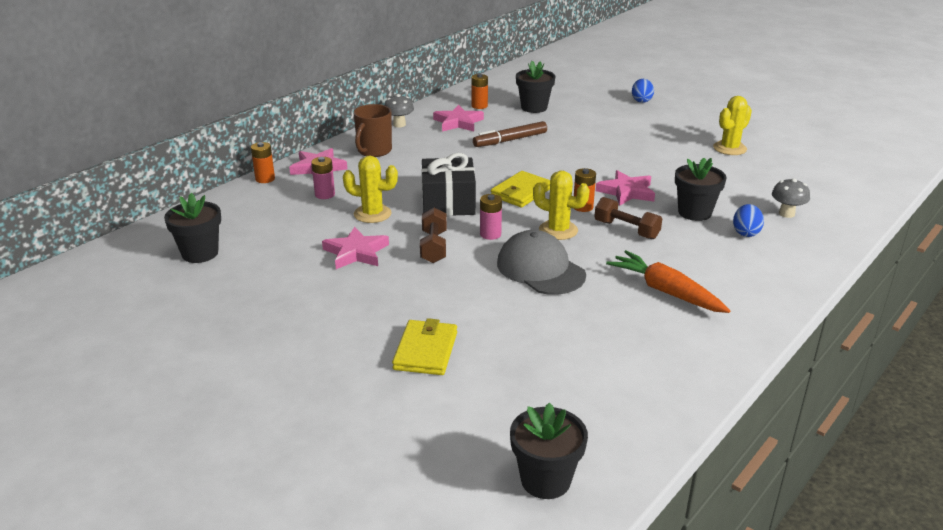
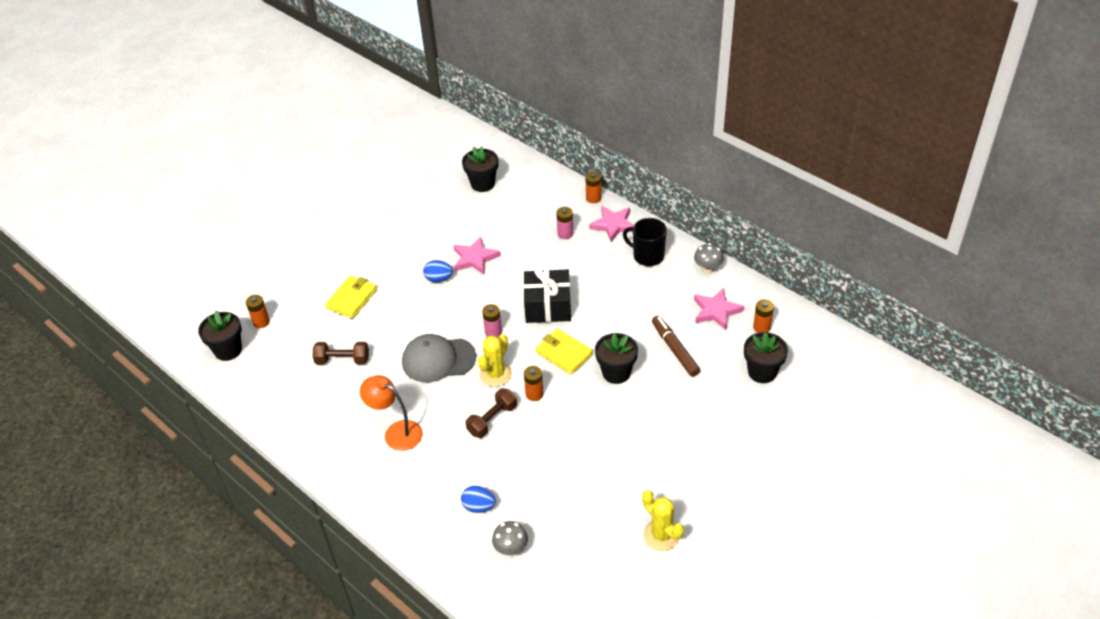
camera: 95 degrees right, 15 degrees up
(372, 214) = (531, 263): yellow cactus -> none
(374, 151) = (647, 256): brown mug -> black mug
(426, 351) = (352, 299): yellow wallet -> yellow wallet turned 75 degrees counterclockwise
(434, 247) = (478, 299): brown dumbbell -> brown dumbbell (342, 360)
(475, 447) = (261, 322): none -> orange battery
(540, 269) = (438, 359): grey cap -> grey cap turned 150 degrees counterclockwise
(626, 192) = (562, 429): pink star -> none
(641, 100) = (795, 473): blue egg -> blue egg (439, 279)
(665, 291) = (396, 432): orange carrot -> orange lamp
(694, 212) = (519, 475): black flower pot -> black flower pot (616, 372)

